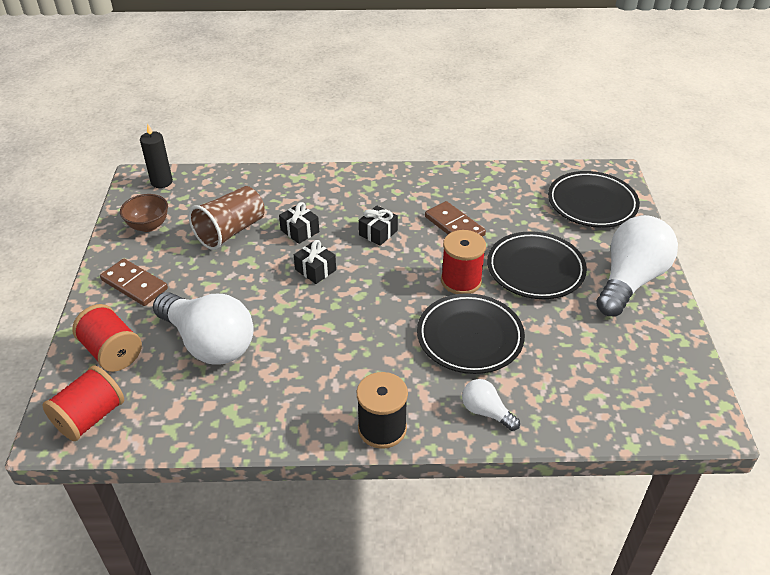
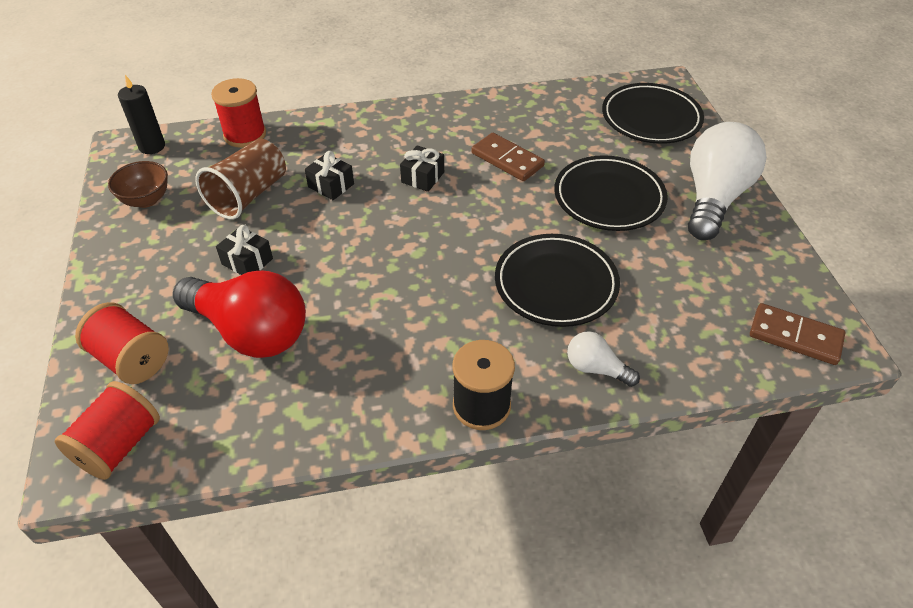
camera: 10 degrees left, 5 degrees up
(134, 284) = (143, 272): brown domino -> brown domino (795, 336)
(209, 343) = (250, 332): white light bulb -> red light bulb
(315, 270) = (359, 228): black gift -> black gift (247, 261)
(461, 281) = (530, 221): red spool -> red spool (245, 135)

